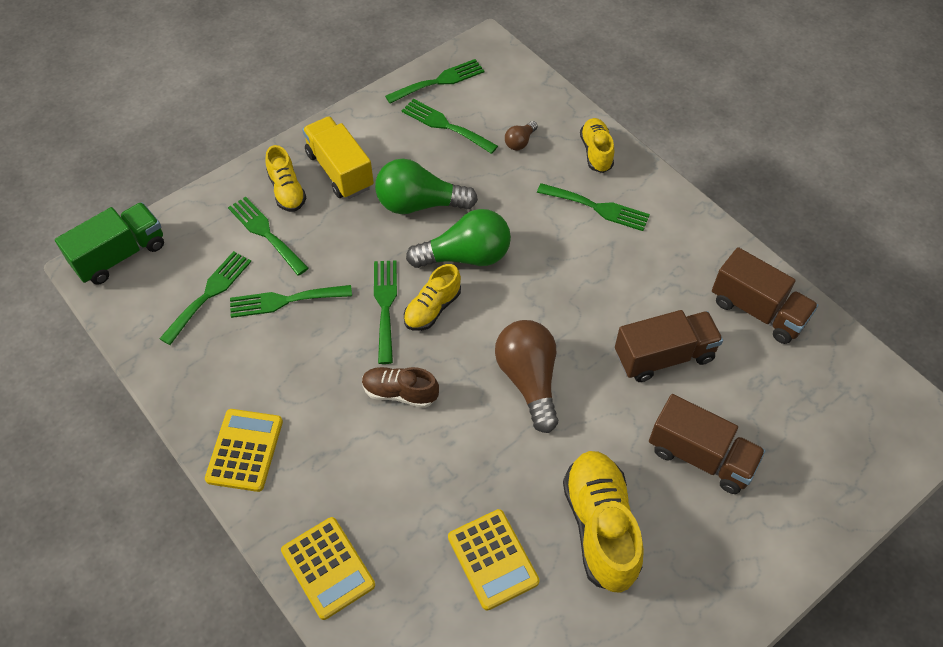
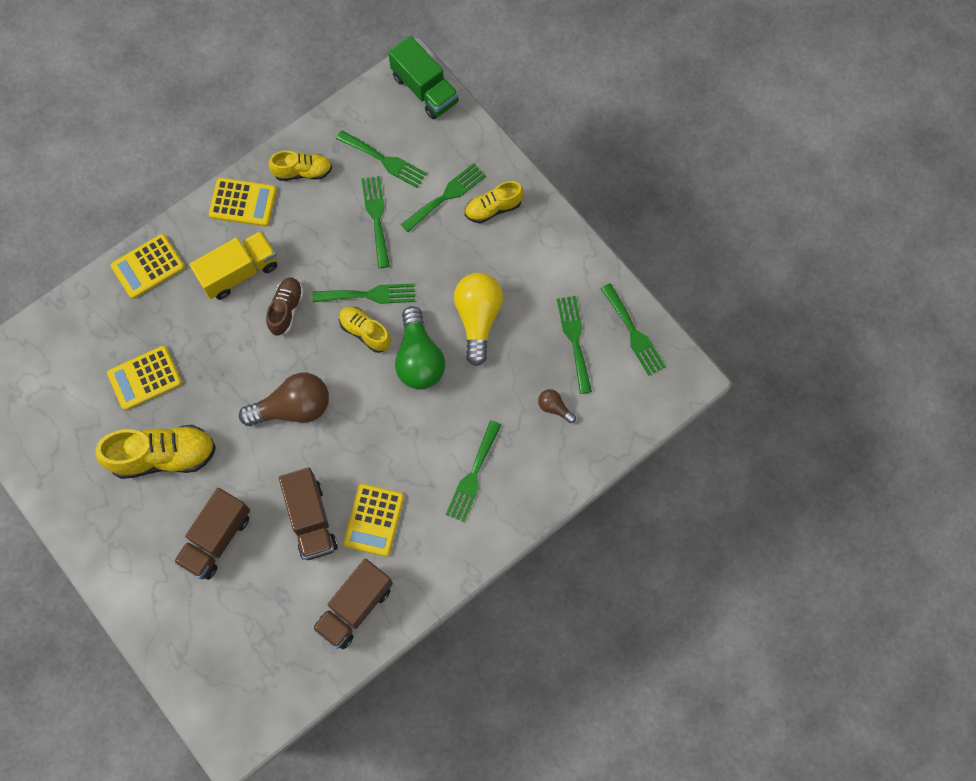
camera: 90 degrees right, 15 degrees up
(340, 170) = (517, 250): yellow truck -> yellow truck (239, 272)
(419, 204) = (478, 318): green light bulb -> yellow light bulb
(445, 125) = (574, 339): green fork -> green fork turned 45 degrees counterclockwise
(596, 152) = (542, 478): yellow shoe -> yellow shoe (303, 172)
(657, 295) = (374, 520): none -> yellow calculator

